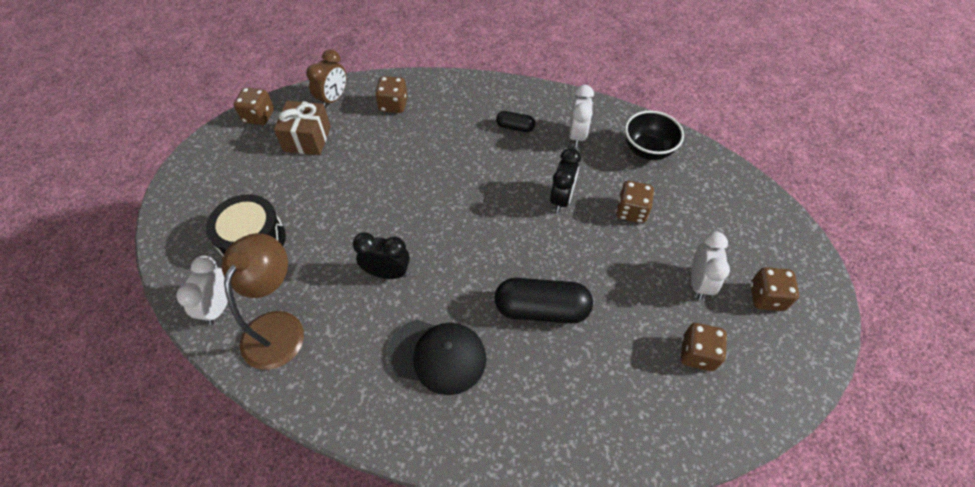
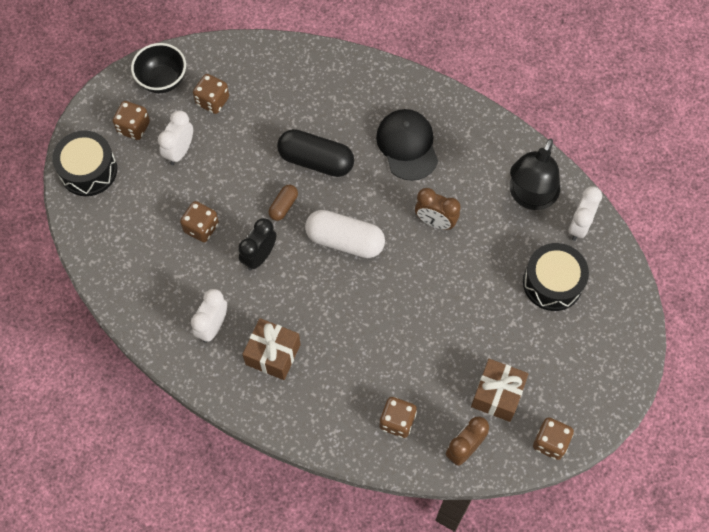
camera: 165 degrees left, 10 degrees up
(278, 327) = (530, 197): brown lamp -> black lamp
(387, 273) = (435, 222): black clock -> brown clock
(437, 356) = (407, 145): black cap -> black cap turned 45 degrees clockwise
(480, 232) = (345, 241): none -> white capsule
(515, 127) = (273, 354): black capsule -> brown gift
(557, 251) = (283, 206): none -> brown capsule
(647, 150) = (151, 290): black bowl -> black bowl (162, 80)
(780, 239) = (88, 170): none -> black drum

